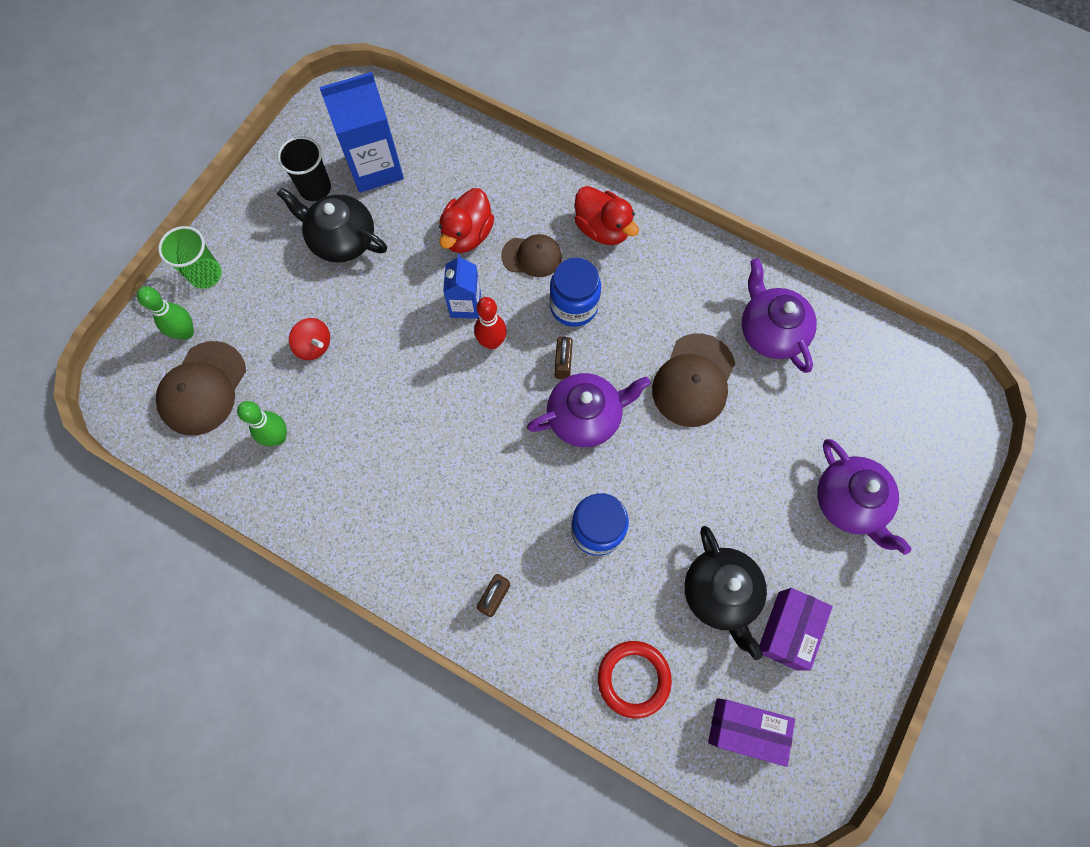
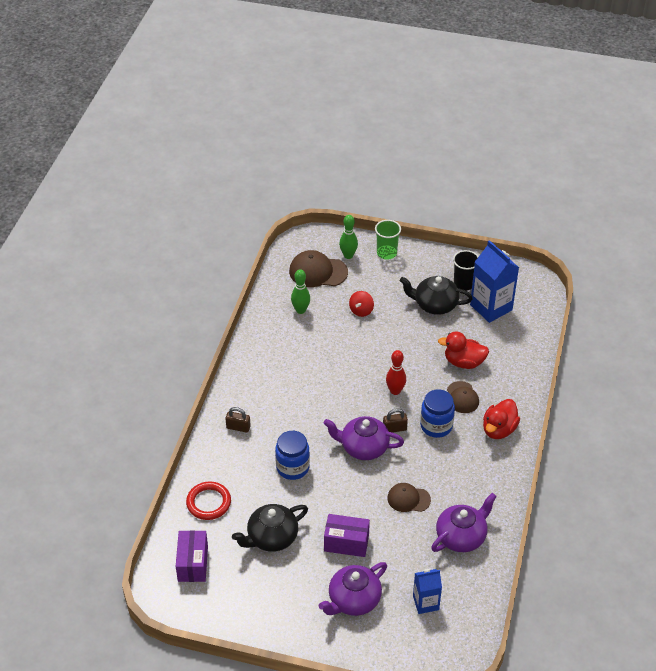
camera: 75 degrees right, 25 degrees down
(341, 239) = (434, 305): black teapot -> black teapot turned 90 degrees counterclockwise
(465, 305) = (415, 372): blue carton -> blue carton (425, 603)
(585, 416) = (363, 447): purple teapot -> purple teapot turned 135 degrees clockwise
(693, 380) = (408, 499): brown cap -> brown cap, size x0.63
(787, 630) = (258, 577): purple box -> purple box (346, 543)

